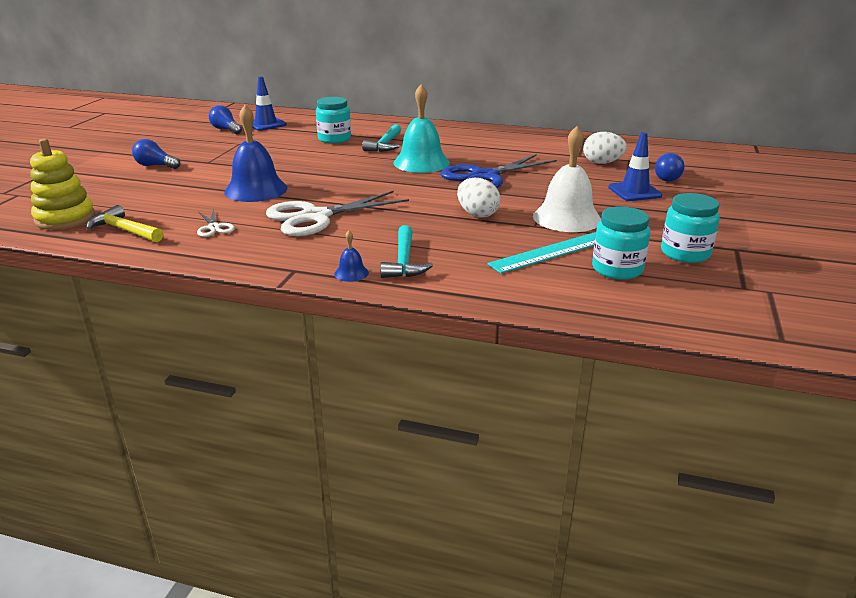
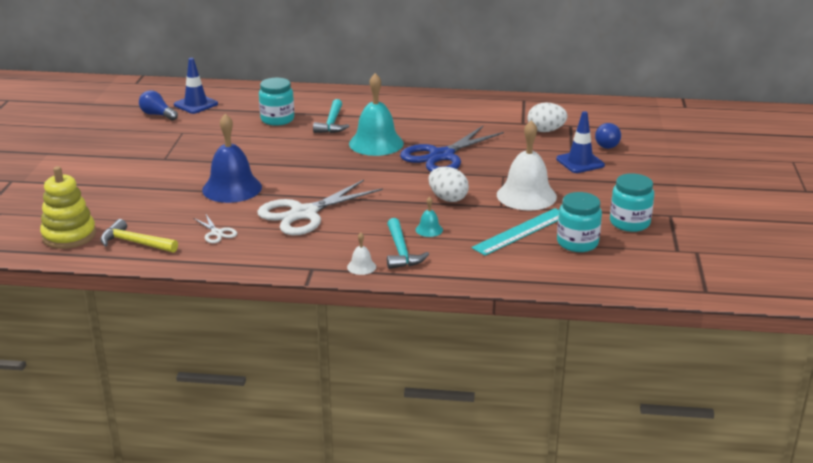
camera: 10 degrees left, 0 degrees up
(156, 166) = (114, 167): blue light bulb -> none
(351, 273) = (361, 267): blue bell -> white bell
(445, 242) = (429, 229): none -> turquoise bell

